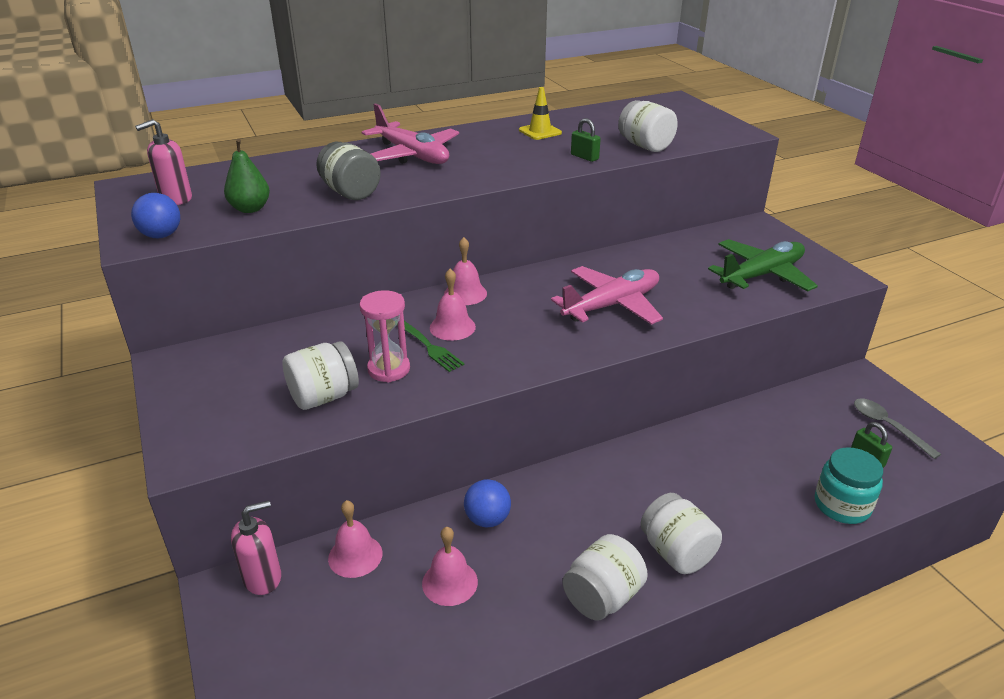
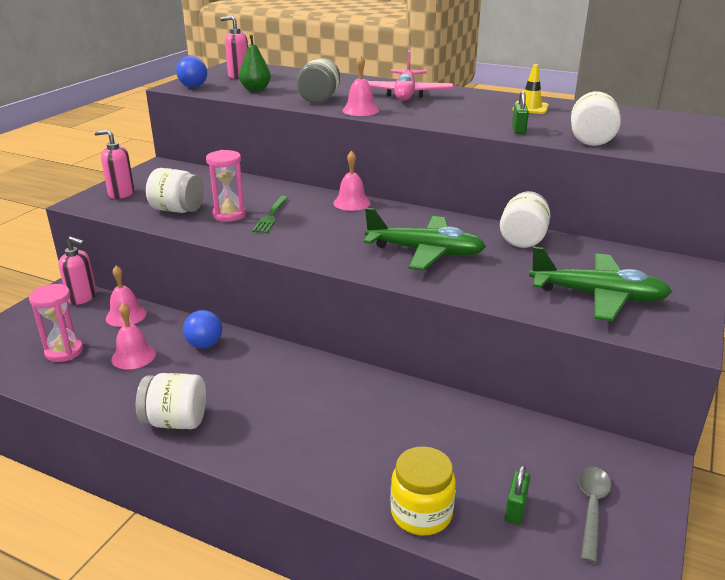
camera: 50 degrees right, 5 degrees down
(208, 419) = (121, 194): none -> pink soap dispenser
(373, 639) = (64, 351): none -> pink hourglass
(452, 327) = (304, 214): pink bell -> pink bell (360, 110)
(612, 305) = (425, 252): pink plane -> green plane
(676, 552) = (256, 438): white jar -> white jar (523, 239)
(842, 505) = (421, 513): turquoise jar -> yellow jar

